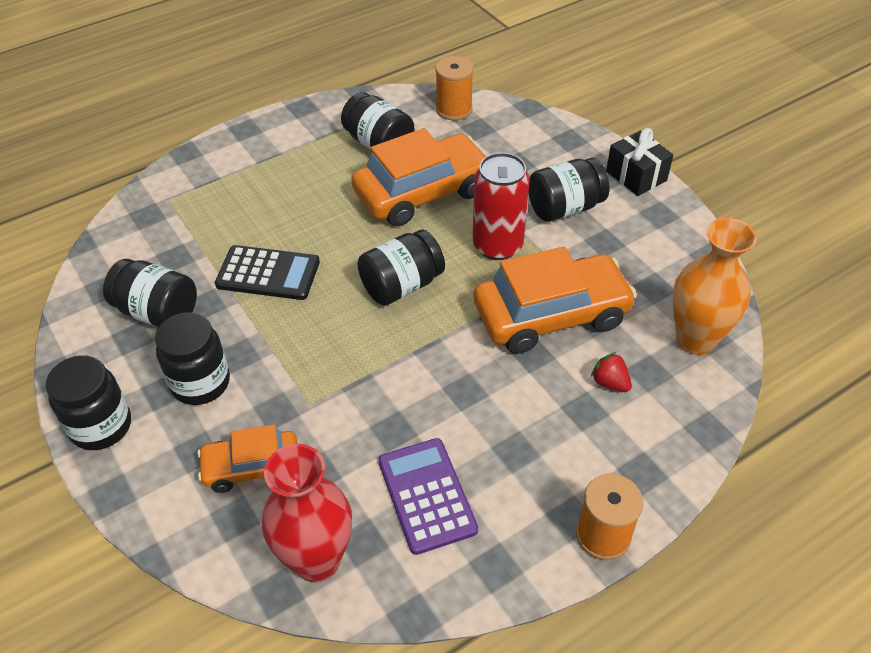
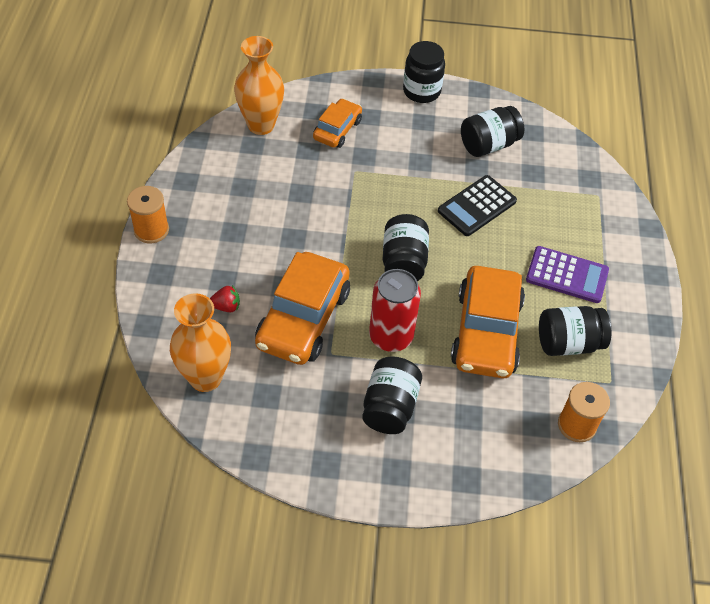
camera: 125 degrees right, 5 degrees up
(200, 383) = (414, 137): black jar -> none
(317, 560) = (261, 125): red vase -> orange vase
(427, 495) = (249, 181): purple calculator -> purple calculator (567, 275)
(636, 176) = (380, 487): black gift -> none

